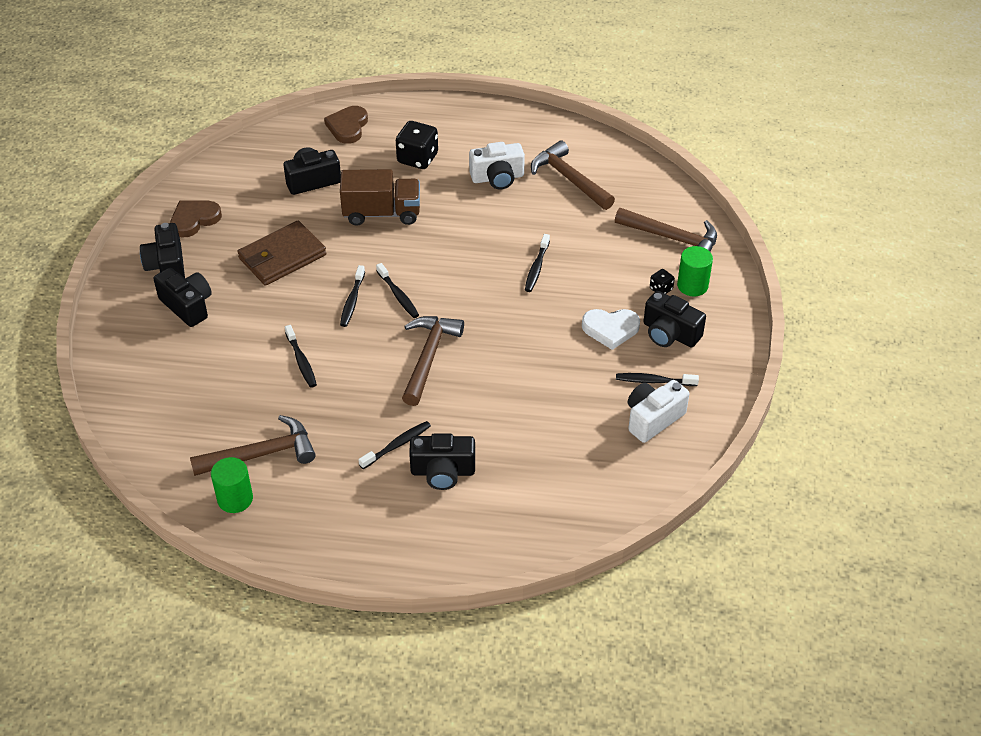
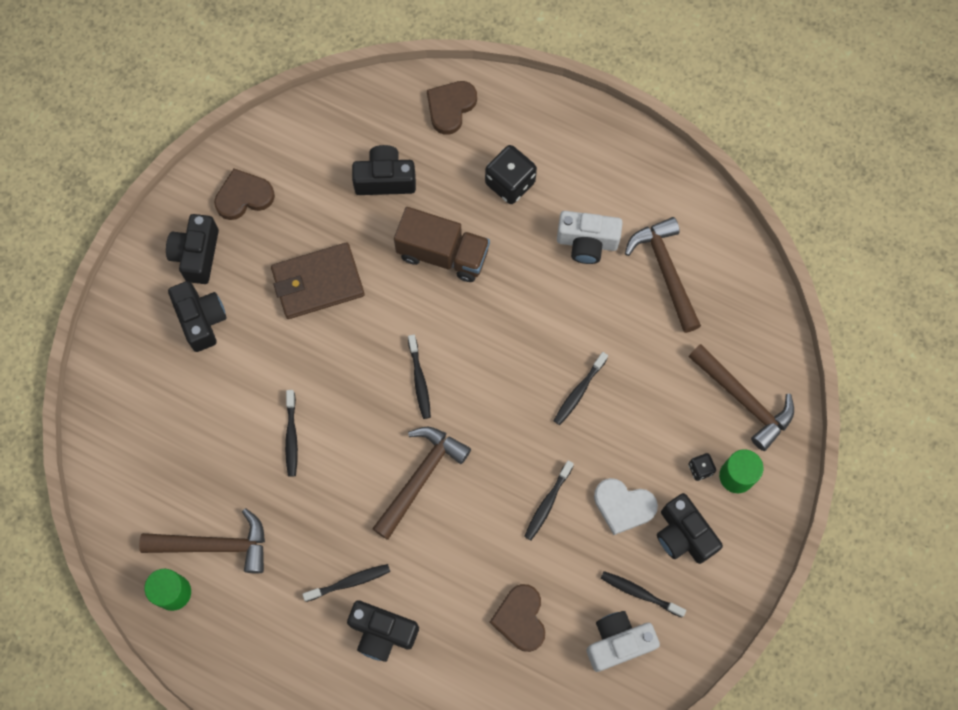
camera: 20 degrees right, 25 degrees up
(352, 301) = (369, 371): black toothbrush -> black toothbrush (547, 503)
(561, 427) = (520, 618): none -> brown heart

